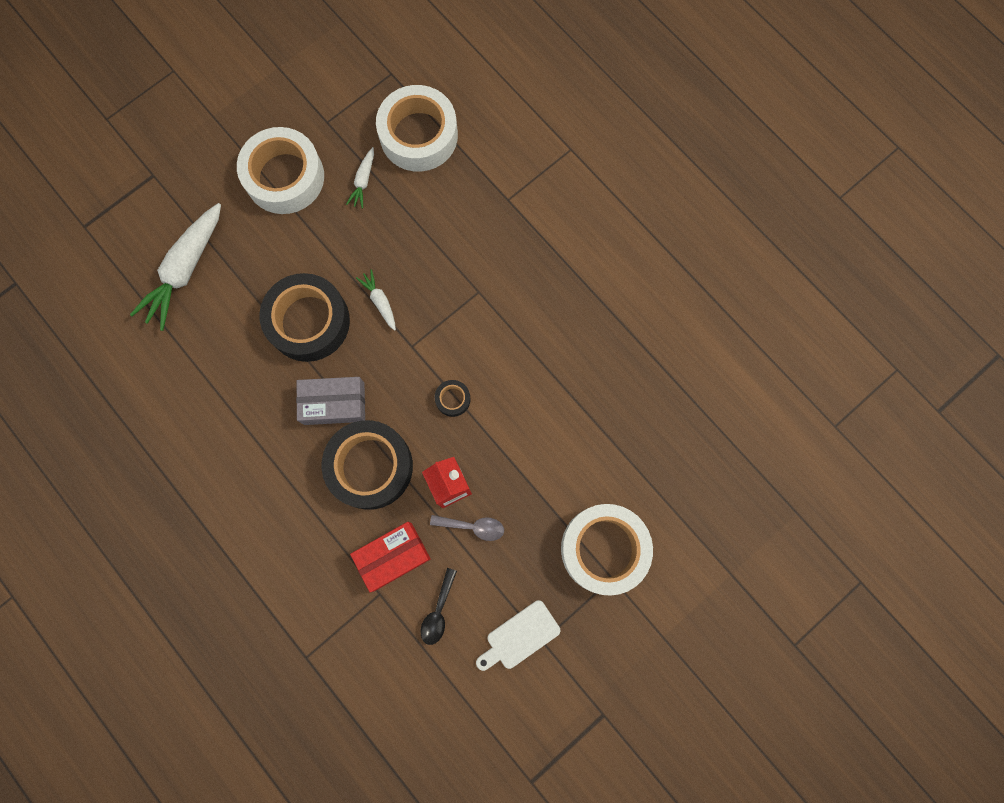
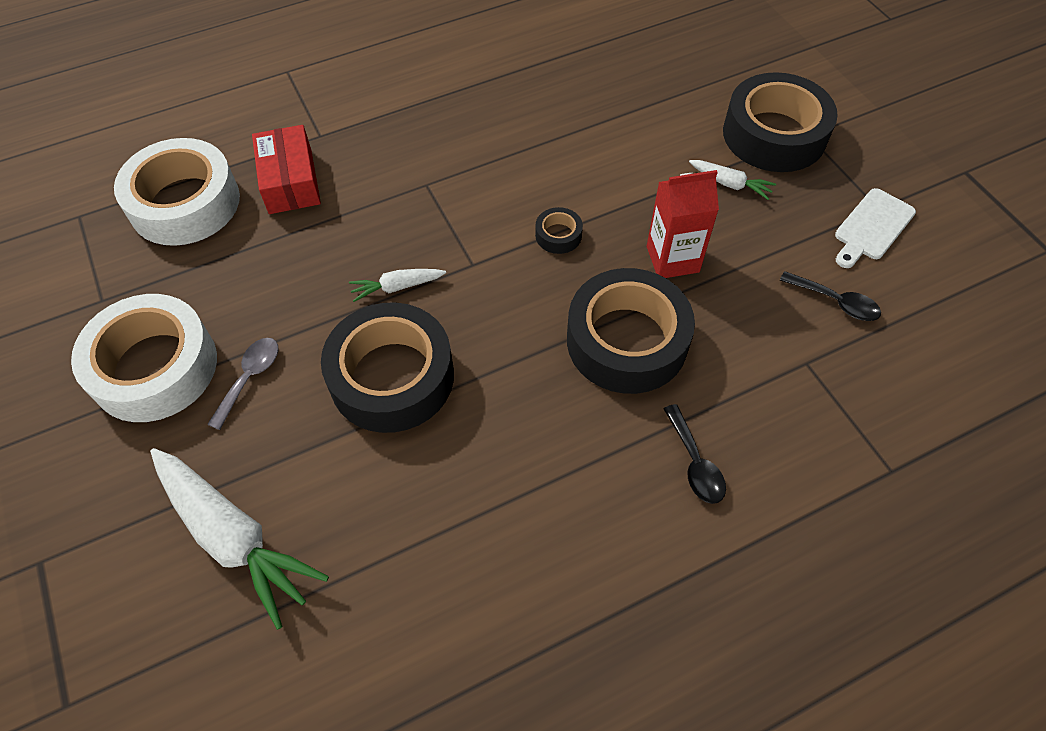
camera: 75 degrees left, 20 degrees down
(285, 527) = (694, 463): none -> black spoon
(334, 403) = (524, 367): grey box -> none
(363, 181) = (215, 274): white carrot -> white carrot (730, 184)
(393, 556) = (756, 338): red box -> red box (290, 181)
(473, 526) = (729, 246): grey spoon -> grey spoon (250, 378)
(520, 636) = (872, 227): white cutting board -> white cutting board turned 60 degrees clockwise
(604, 549) = (774, 134): white tape -> black tape

